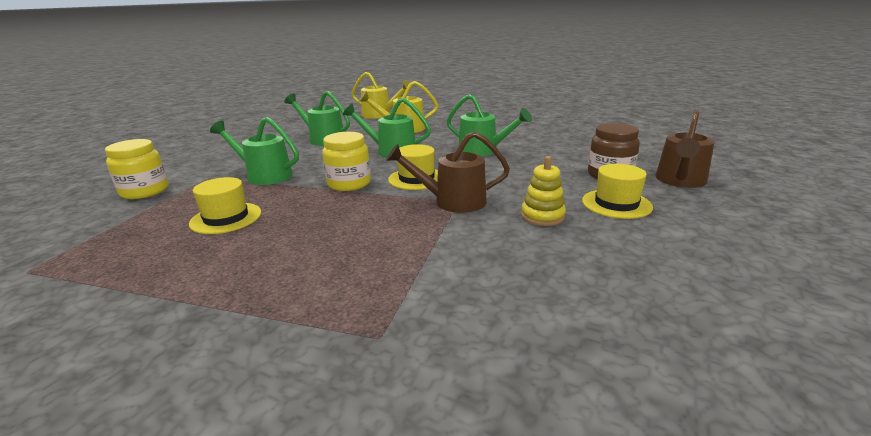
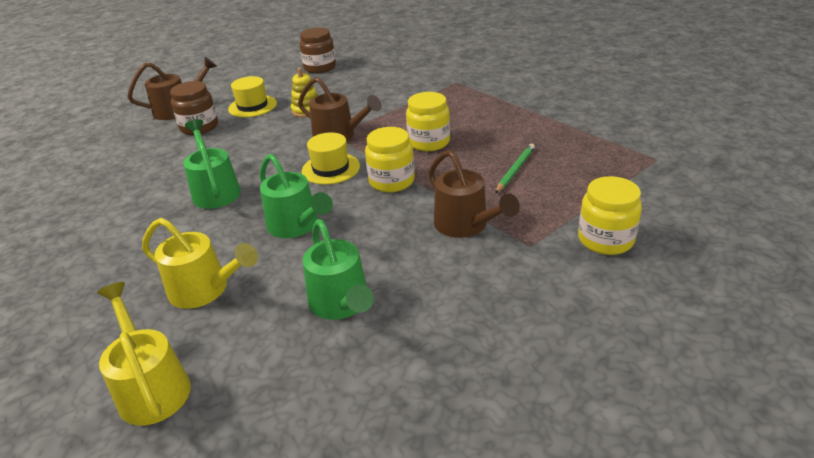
camera: 145 degrees left, 10 degrees up
(226, 218) = (515, 170): yellow hat -> green pencil
(264, 175) = (466, 225): green watering can -> brown watering can
(341, 220) = (429, 142): none -> yellow jar
(693, 292) = (320, 68): none -> brown jar

